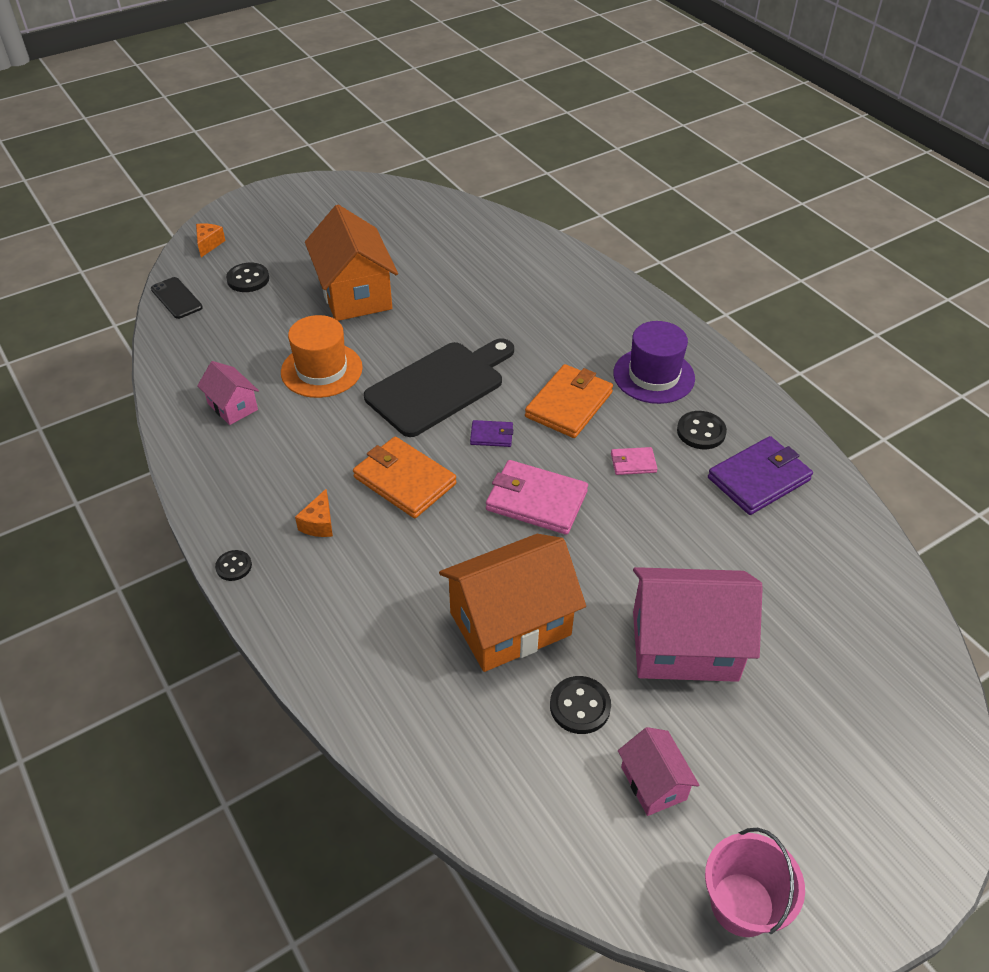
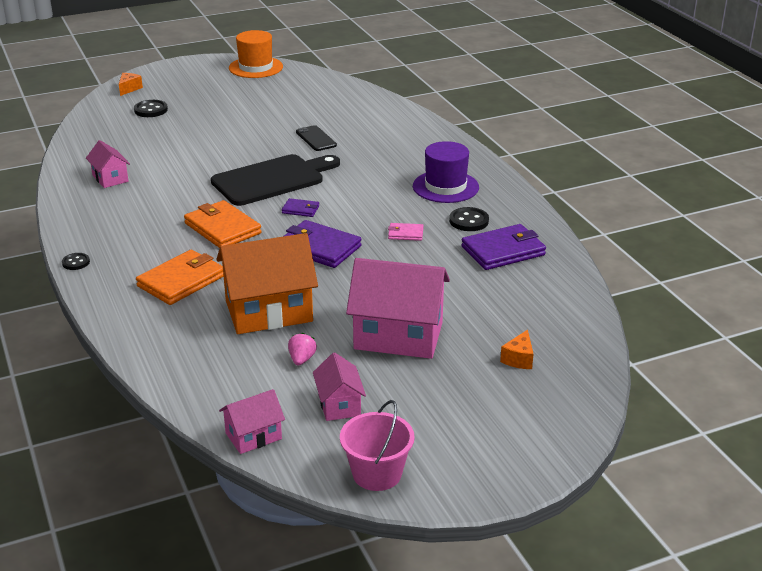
camera: 10 degrees right, 15 degrees down
(176, 298) = (92, 117): black phone -> black phone (316, 139)
(319, 523) = (148, 246): orange cheese -> orange cheese (519, 359)
(321, 370) = (185, 164): orange hat -> orange hat (256, 67)
(354, 294) = (229, 124): orange house -> none
(536, 500) = (319, 248): pink wallet -> purple wallet
(564, 859) = (253, 436): none -> pink house
(569, 404) = (369, 197): orange wallet -> orange wallet (181, 281)
(580, 706) = (302, 359): black button -> pink strawberry

